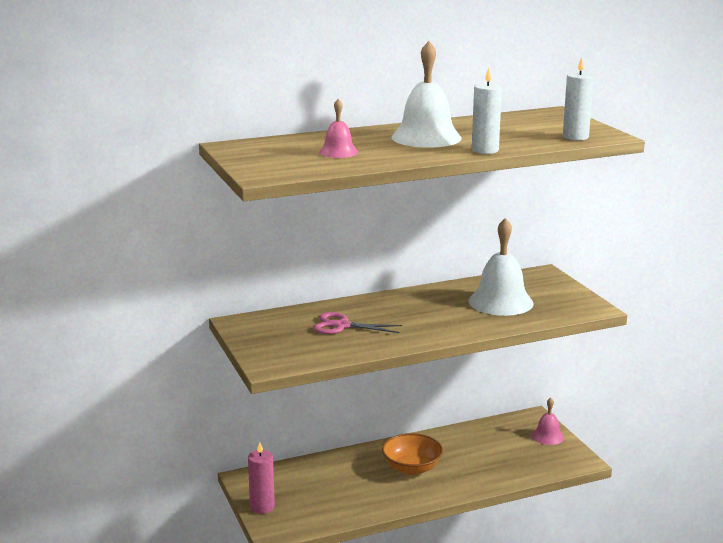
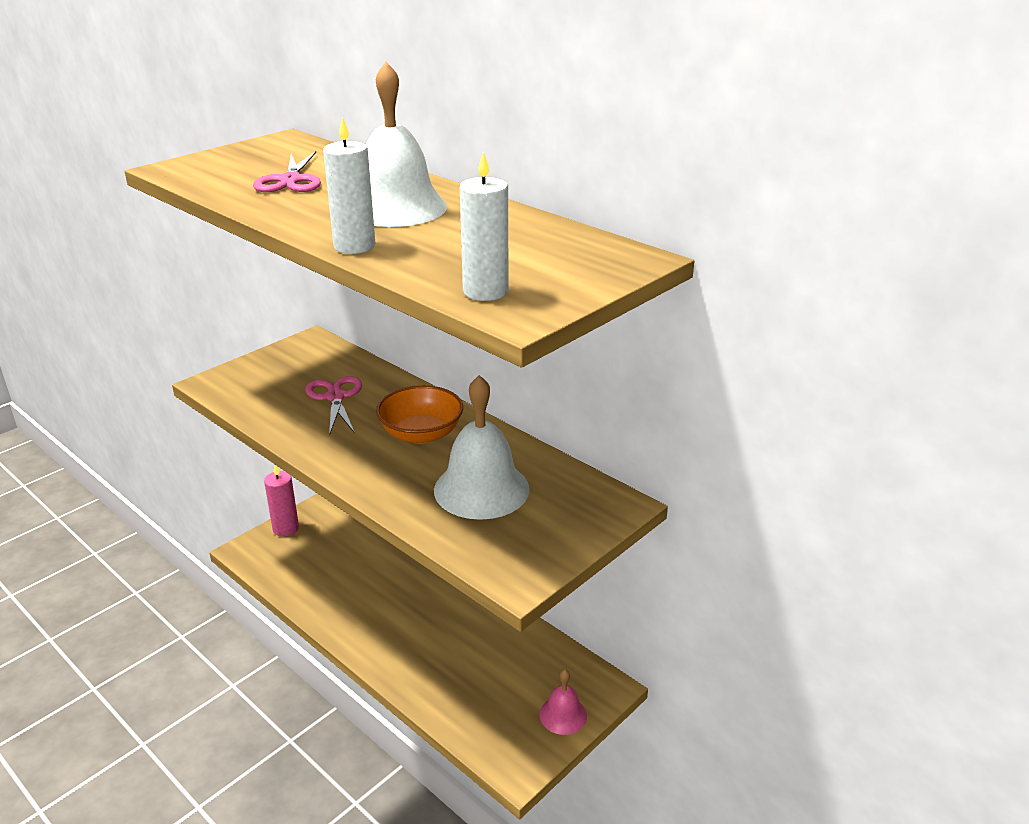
camera: 65 degrees right, 10 degrees up
(338, 152) = (290, 180): pink bell -> pink scissors
(412, 468) = (411, 609): orange bowl -> orange bowl (421, 434)

